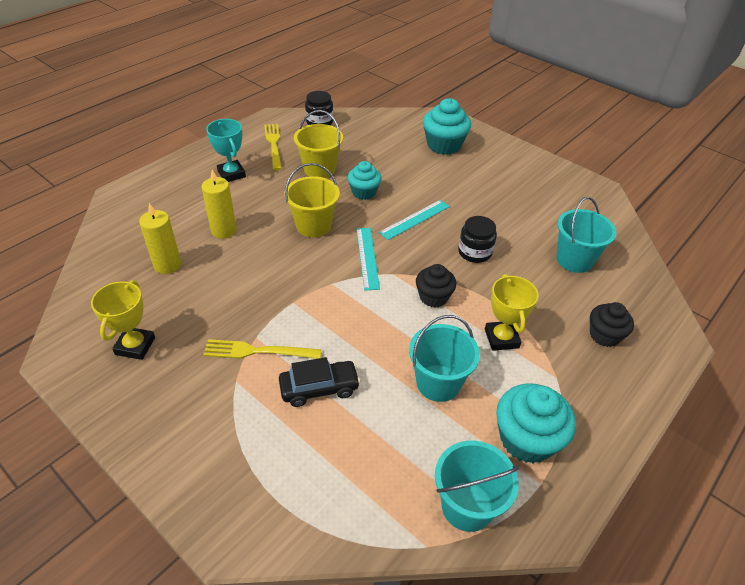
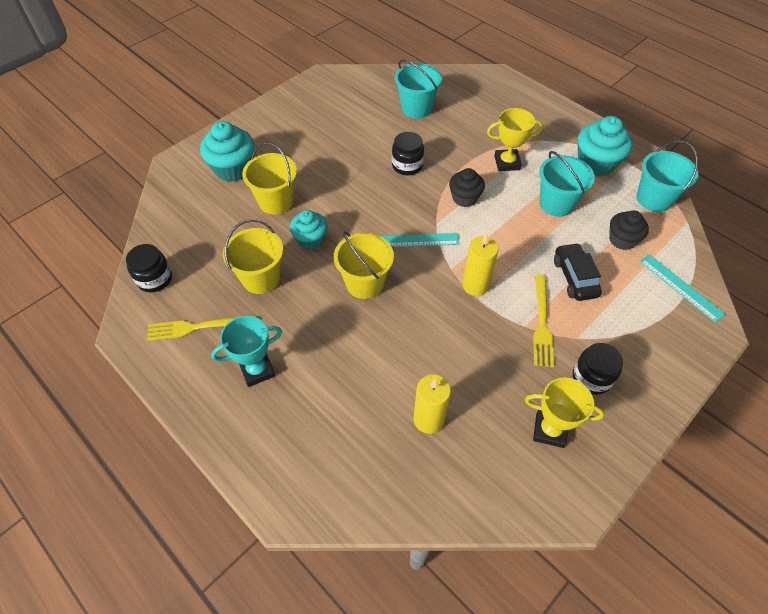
camera: 85 degrees left, 10 degrees up
(185, 387) = (591, 377): none -> black jar
(223, 230) = (369, 368): yellow candle -> yellow candle (475, 285)
(407, 170) = (276, 201): none -> yellow bucket
(415, 219) = (358, 202): turquoise ruler -> turquoise ruler (680, 287)
(604, 335) = (497, 109): black cupcake -> black cupcake (622, 240)

